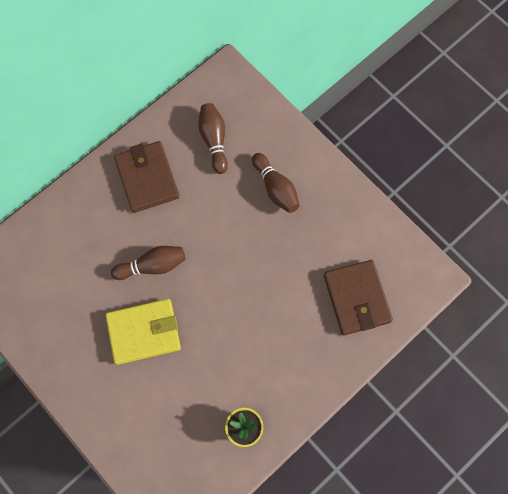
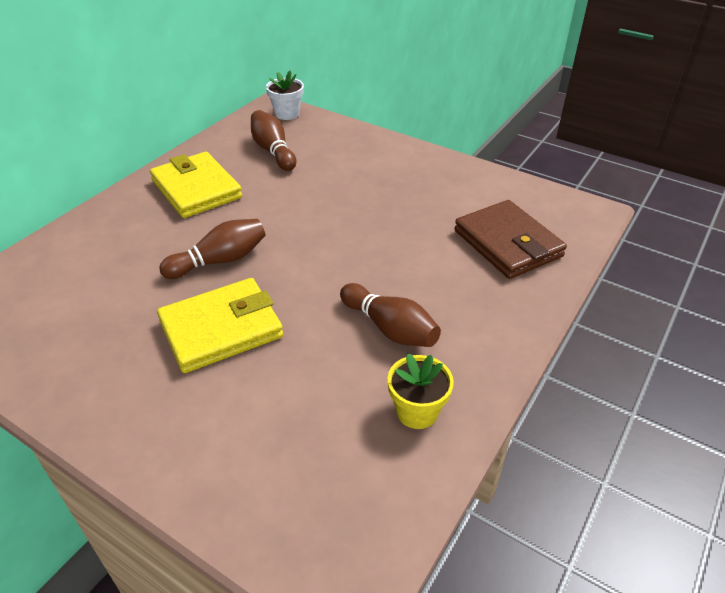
camera: 15 degrees left, 30 degrees down
(147, 178) = (196, 189): brown wallet -> yellow wallet
(236, 87) = (287, 114): none -> white flower pot
(275, 188) = (361, 173): brown bowling pin -> brown bowling pin (390, 328)

